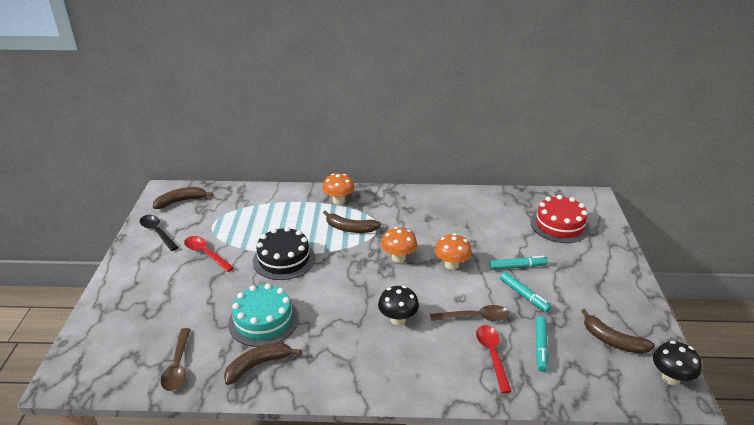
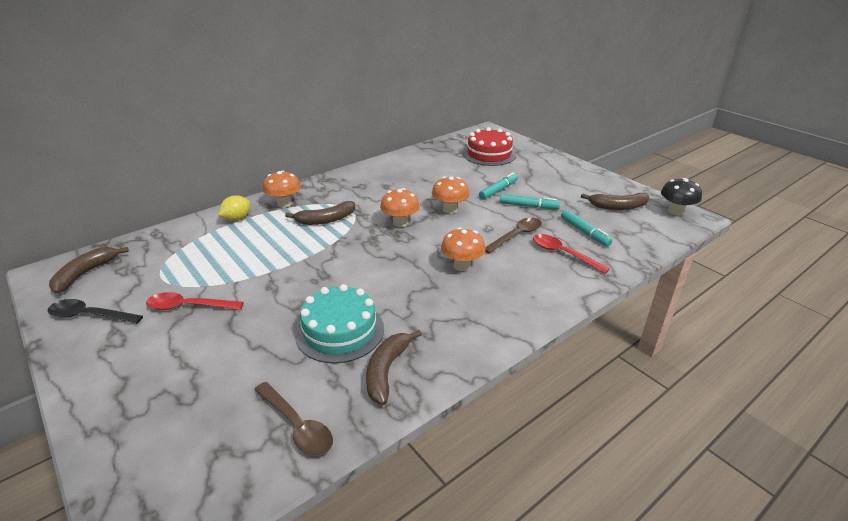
camera: 40 degrees left, 0 degrees up
(284, 259) = (291, 271): black cake -> none
(296, 199) = (237, 218): none -> yellow lemon
(398, 319) = (462, 266): black mushroom -> orange mushroom

